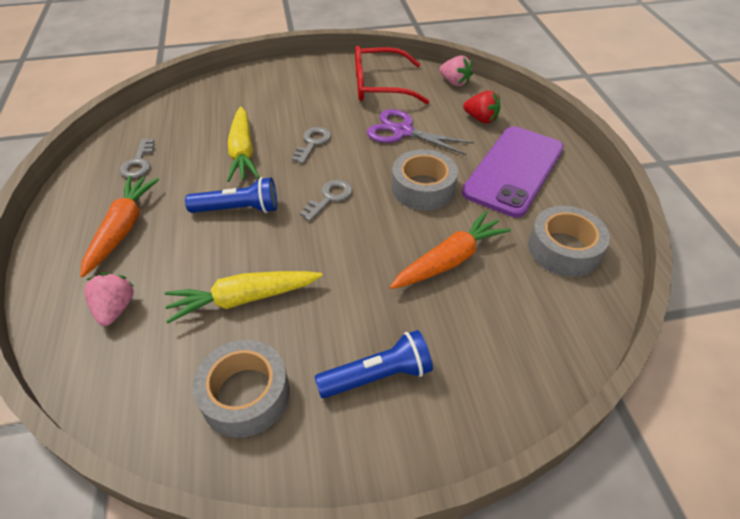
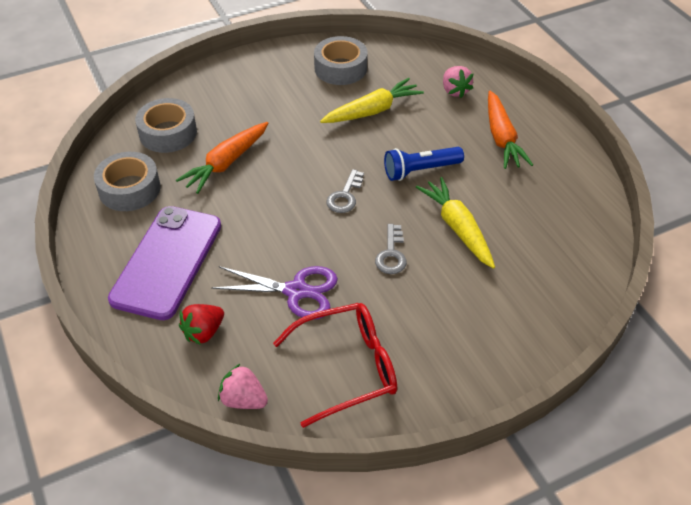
camera: 165 degrees right, 0 degrees up
(138, 163) = (548, 196): grey key -> none
(377, 376) = (265, 89): blue flashlight -> none
(423, 188) = (259, 223): grey tape -> grey tape (168, 133)
(481, 119) = (203, 332): red strawberry -> red strawberry turned 60 degrees counterclockwise

